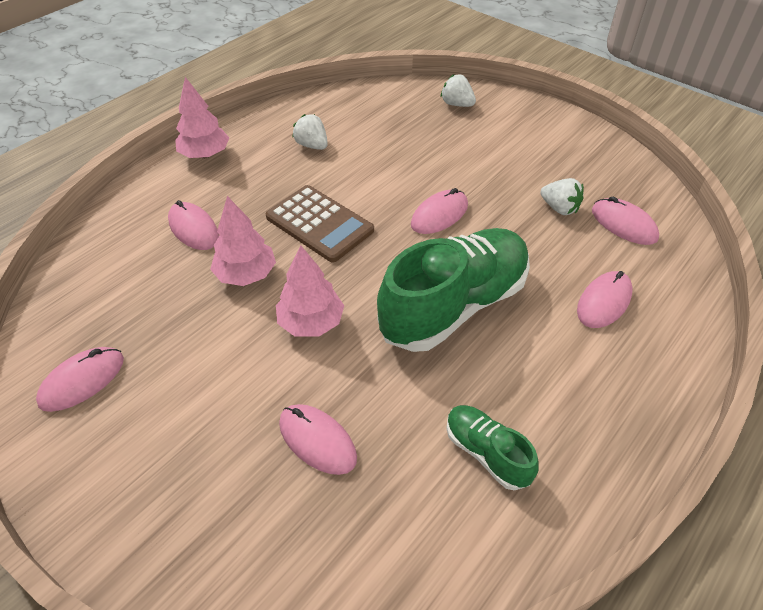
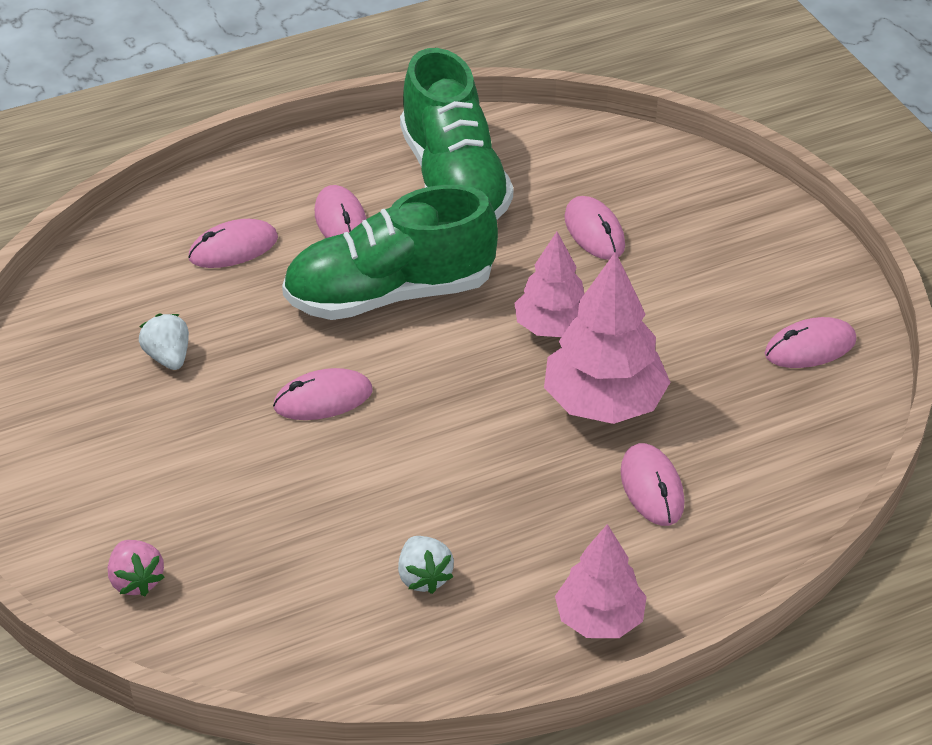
camera: 155 degrees left, 5 degrees down
(246, 274) = (604, 402): pink tree -> pink tree, size x1.52
(319, 224) = (483, 439): brown calculator -> none
(457, 104) = (136, 581): white strawberry -> pink strawberry
(486, 453) = (454, 181): green shoe -> green shoe, size x2.08
(623, 224) = (116, 313): pink mouse -> pink mouse (341, 221)

